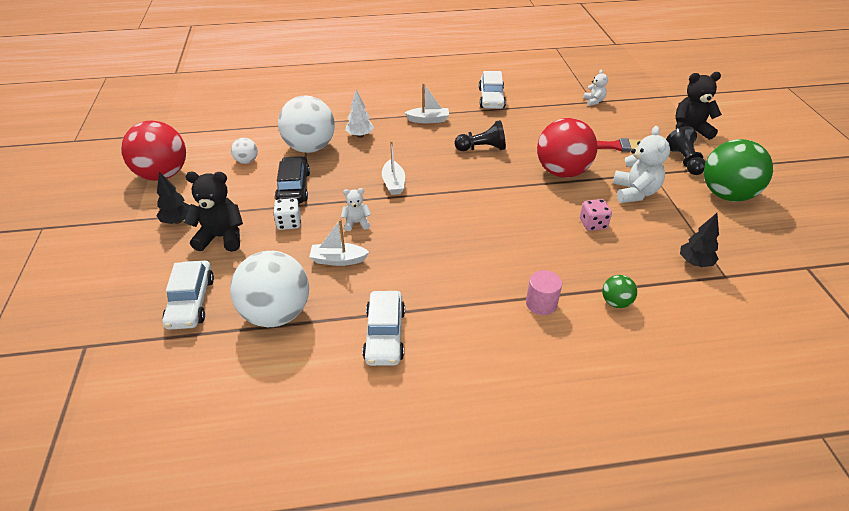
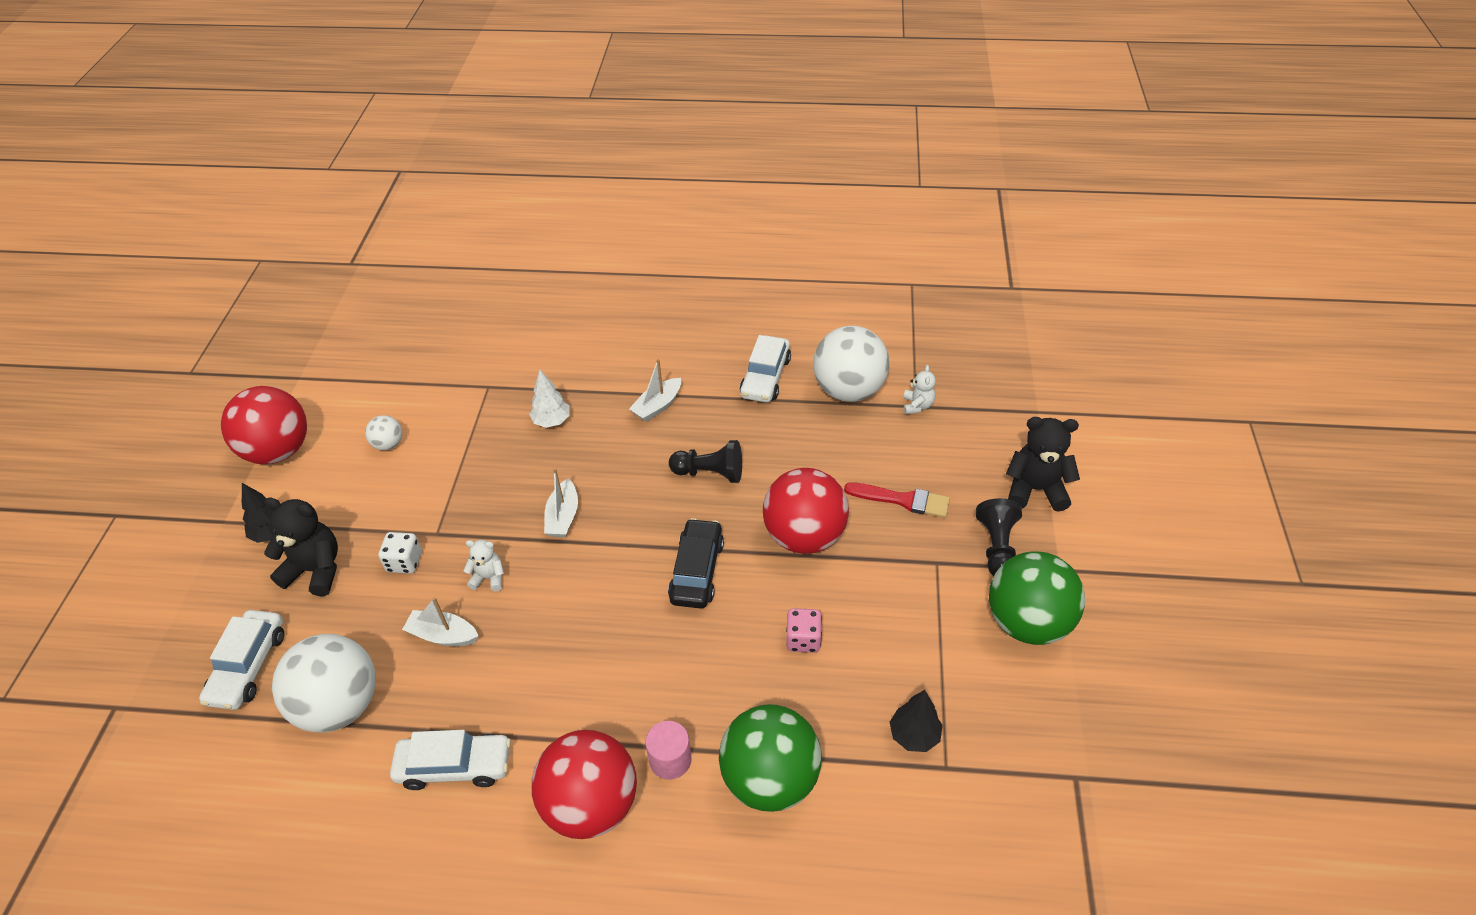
camera: 15 degrees right, 5 degrees up
(294, 187) = (431, 501): black car -> black car (697, 571)
(310, 148) = (477, 433): white ball -> white ball (848, 390)
(385, 335) = (455, 766): white car -> white car turned 105 degrees counterclockwise
(428, 120) = (657, 406): white boat -> white boat turned 120 degrees clockwise
(499, 339) = (591, 804): none -> red ball
(615, 302) = (770, 779): green ball -> green ball, size x2.20
(634, 192) = (891, 593): white teddy bear -> none

